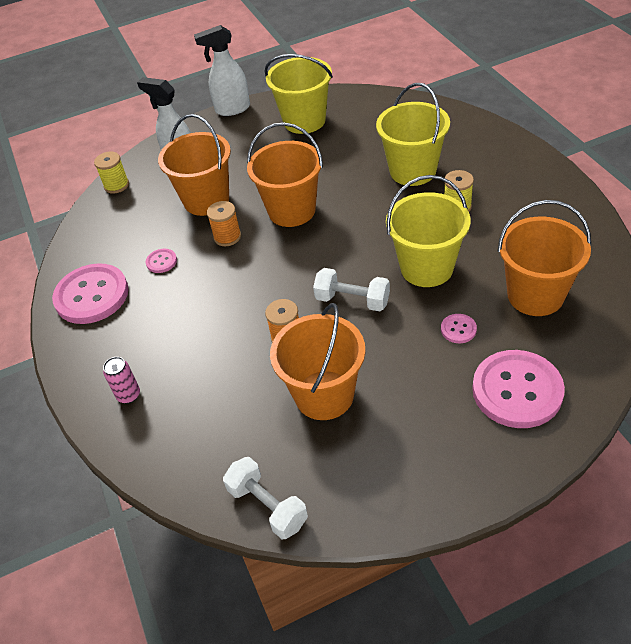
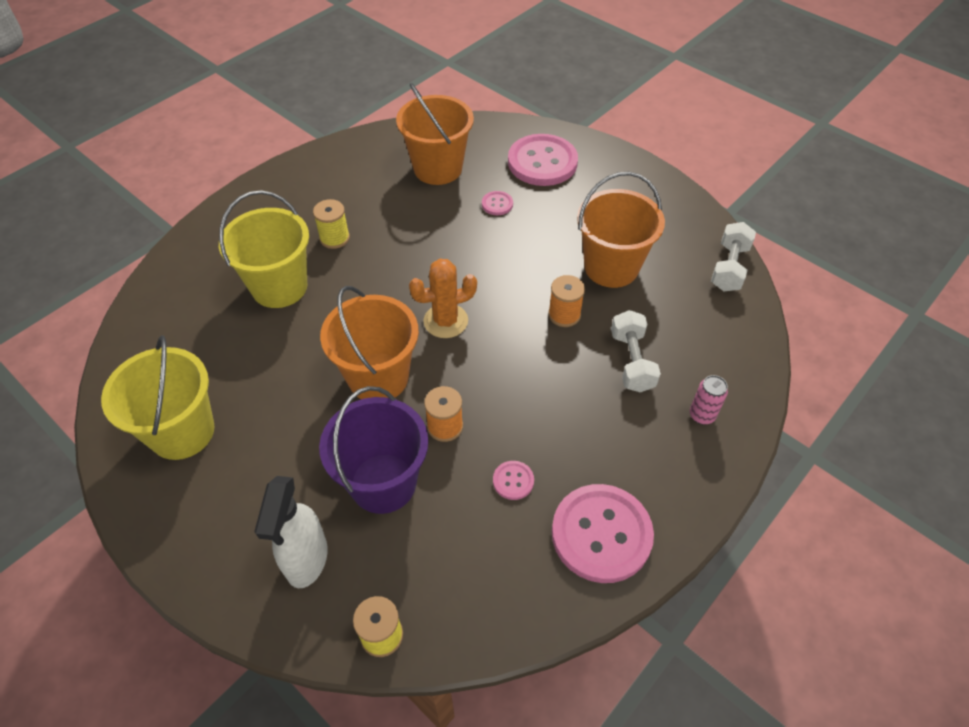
camera: 120 degrees left, 5 degrees up
(206, 200) = (383, 483): orange bucket -> purple bucket
(232, 109) = (152, 549): white spray bottle -> none
(324, 257) = (445, 321): none -> orange cactus
(352, 300) = (495, 281): white dumbbell -> white dumbbell (632, 361)
(426, 268) = (431, 240): yellow bucket -> none

